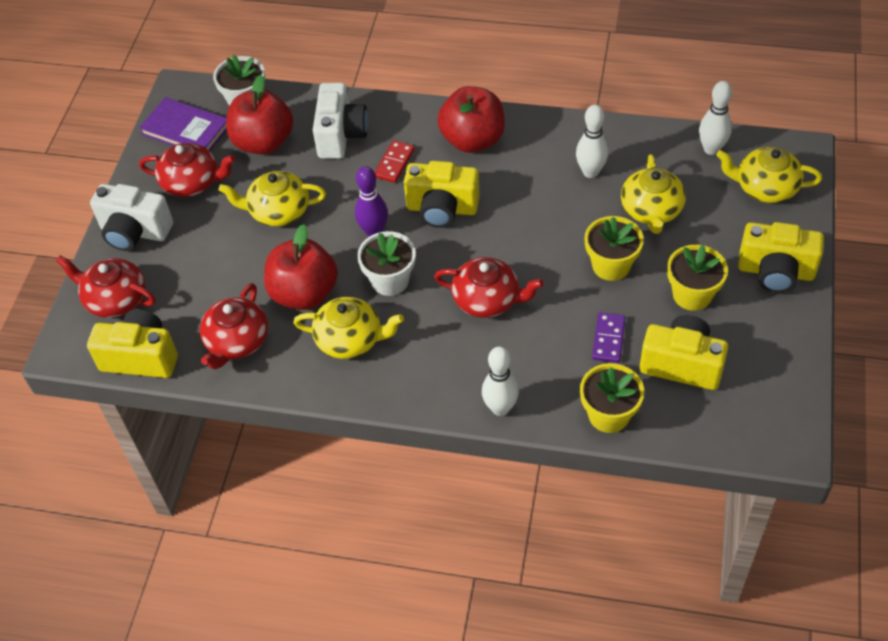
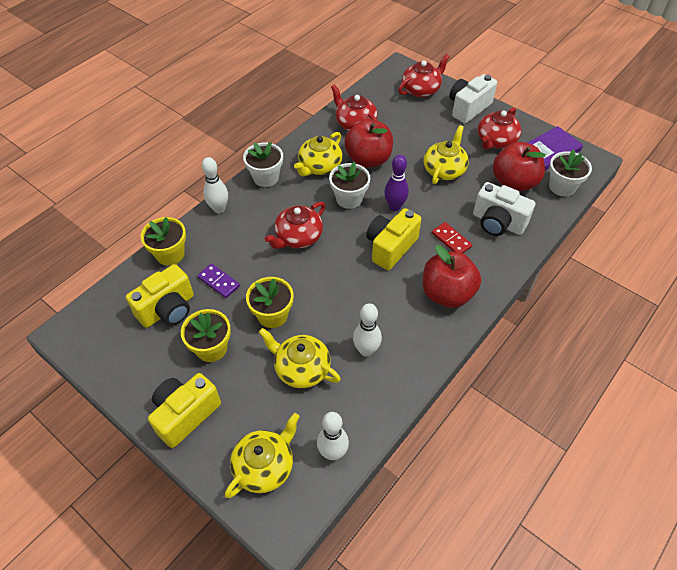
camera: 115 degrees right, 0 degrees up
(141, 357) = (373, 89): yellow camera -> none
(409, 388) = (266, 177): none -> white flower pot

